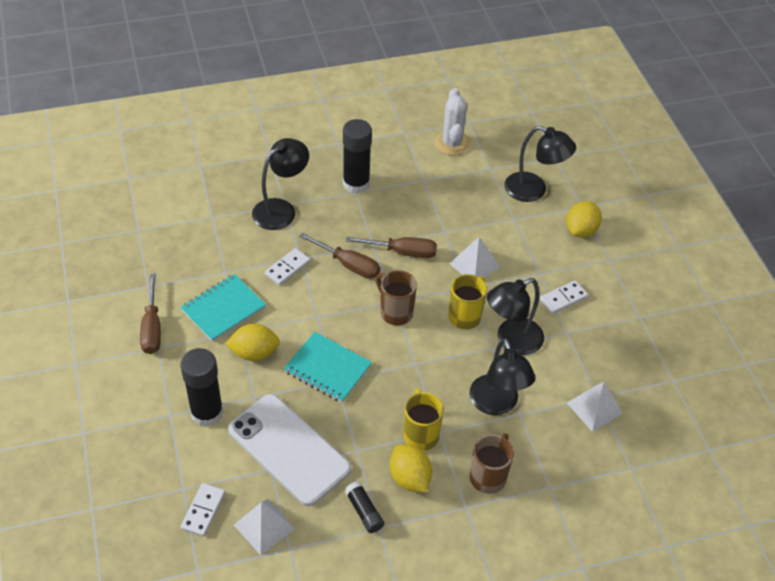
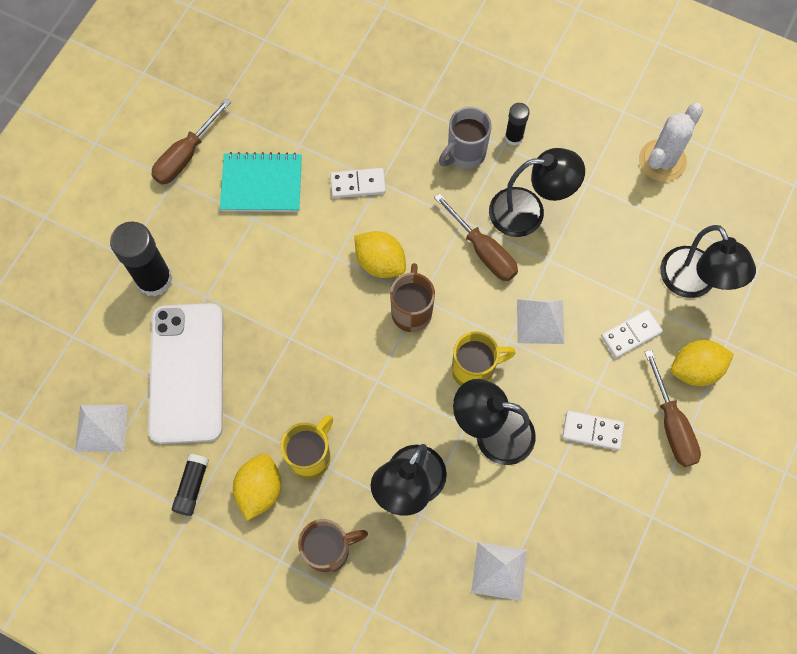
camera: 45 degrees right, 20 degrees up
(203, 511) = (69, 371): white domino -> white domino (631, 334)
(254, 353) = (246, 251): yellow lemon -> yellow lemon (380, 262)
(281, 209) = (413, 113): black lamp -> black lamp (528, 212)
(327, 369) = (294, 320): turquoise notebook -> none
(336, 210) = (465, 154): none -> grey mug
(348, 265) = (418, 224): brown screwdriver -> brown screwdriver (672, 425)
(356, 184) = (514, 137): black glue stick -> black glue stick, size x0.54

